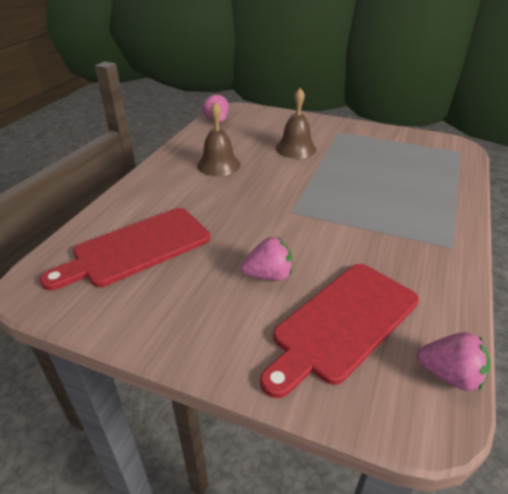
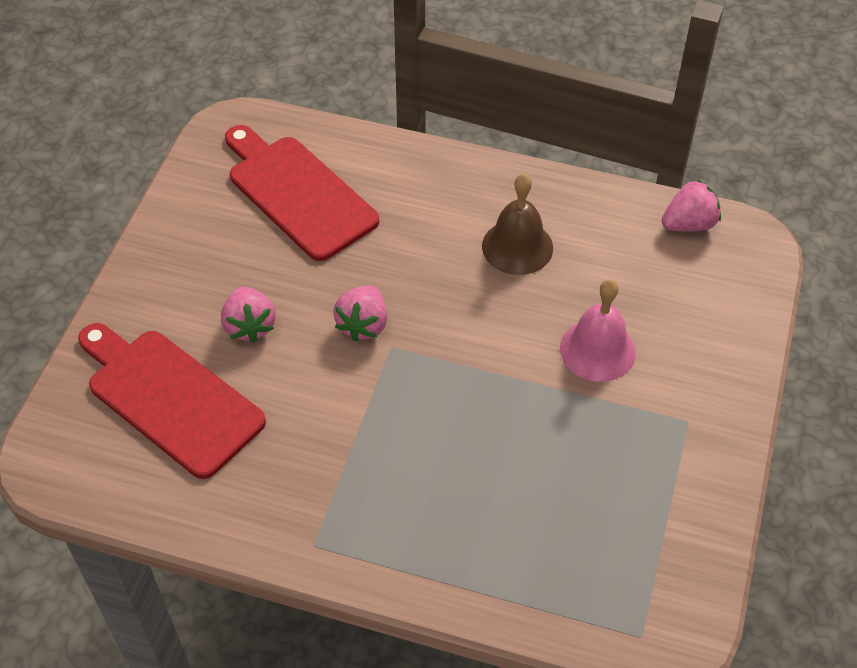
camera: 85 degrees right, 15 degrees up
(296, 148) = (597, 350): brown bell -> pink bell
(449, 375) = (94, 490): pink strawberry -> pink strawberry (363, 325)

